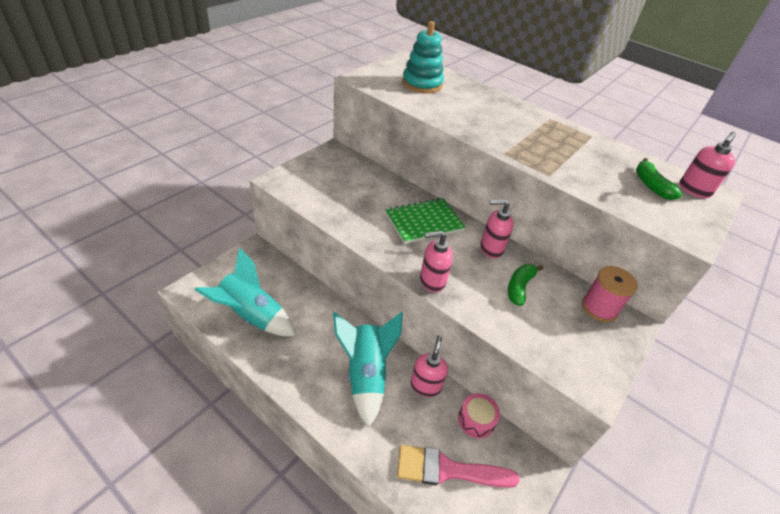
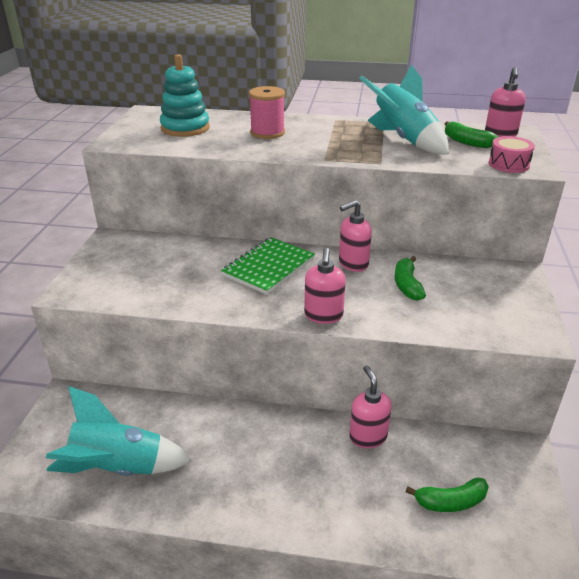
camera: 25 degrees left, 10 degrees down
(365, 374) = (299, 459): turquoise rocket -> turquoise rocket (404, 139)
(432, 281) = (323, 316): pink soap dispenser -> pink soap dispenser turned 45 degrees counterclockwise
(447, 470) = (451, 502): pink brush -> green banana
(476, 420) = (439, 441): pink drum -> pink drum (508, 164)
(599, 308) = (485, 272): pink spool -> pink spool (267, 133)

